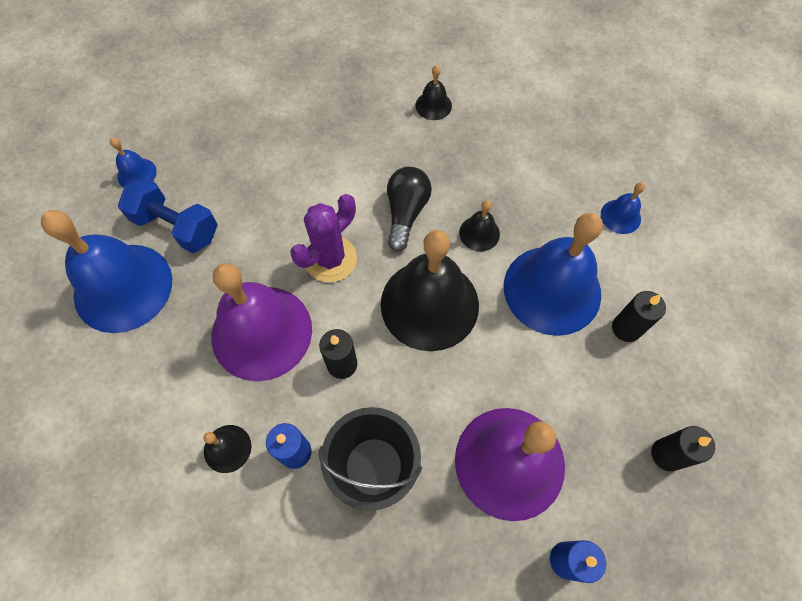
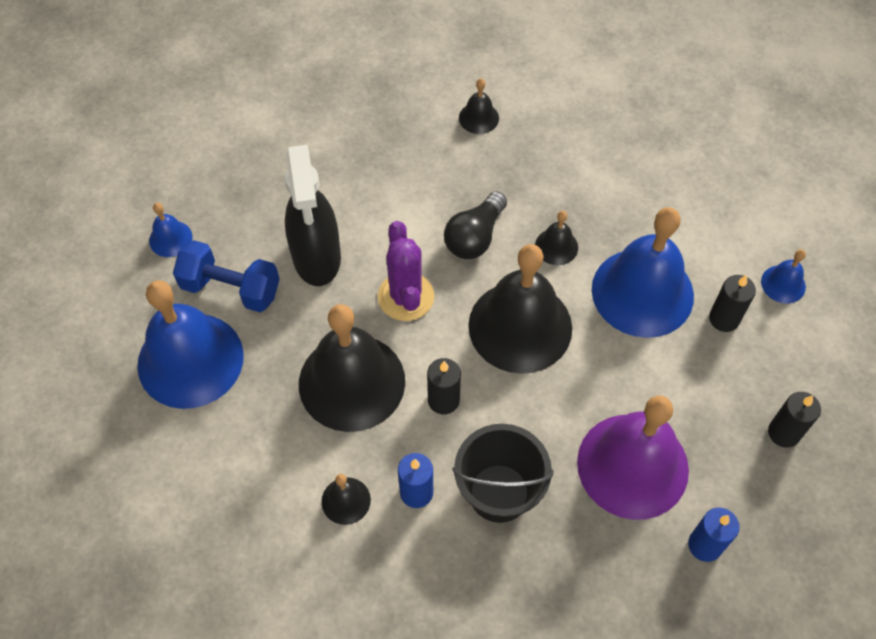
camera: 10 degrees left, 5 degrees down
(259, 210) = (317, 257): none -> black spray bottle
(261, 332) = (352, 382): purple bell -> black bell
(330, 259) = (406, 297): purple cactus -> purple cactus turned 45 degrees counterclockwise
(406, 213) = (475, 237): black light bulb -> black light bulb turned 150 degrees counterclockwise
(620, 216) = (698, 207): blue bell -> blue bell (783, 284)

